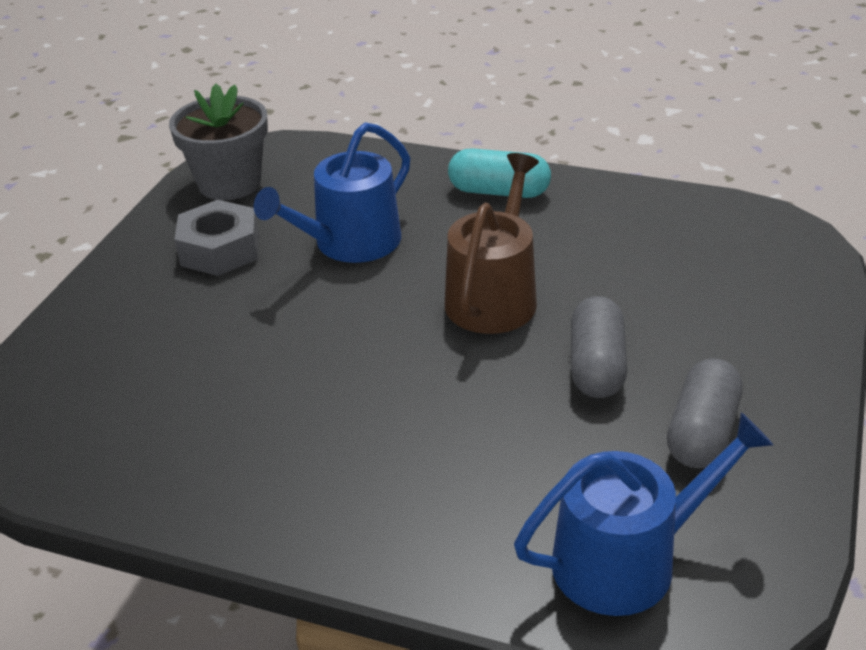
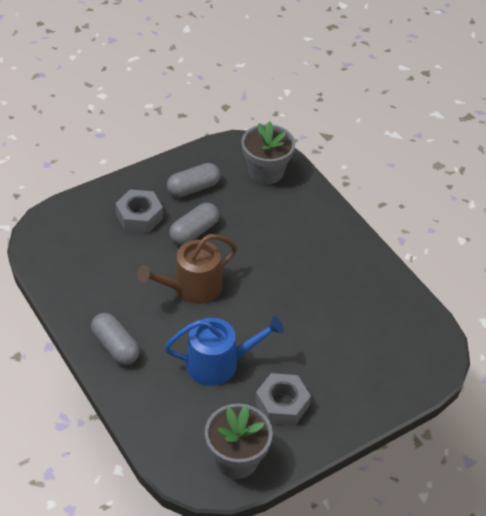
camera: 145 degrees left, 10 degrees up
(499, 191) = (115, 346): turquoise capsule -> grey capsule
(627, 560) = (266, 172): blue watering can -> grey flower pot
(707, 334) = (139, 216): none -> grey nut

